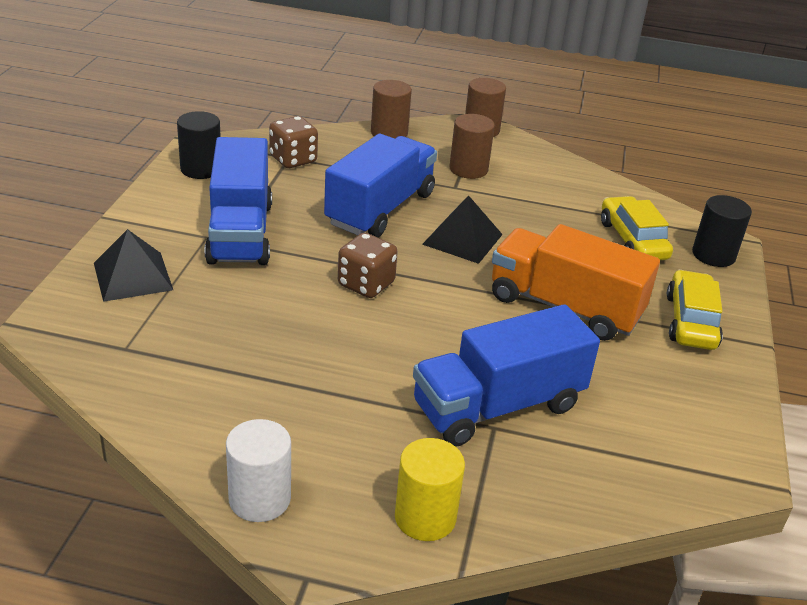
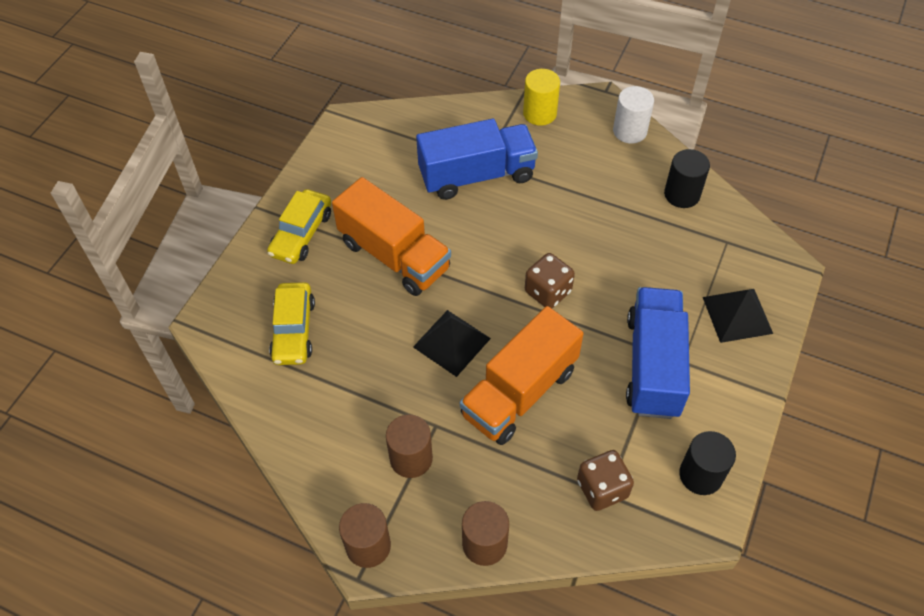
camera: 165 degrees left, 20 degrees up
(380, 209) = (519, 392): blue truck -> orange truck
(713, 255) = (231, 305): black cylinder -> black cylinder (682, 194)

